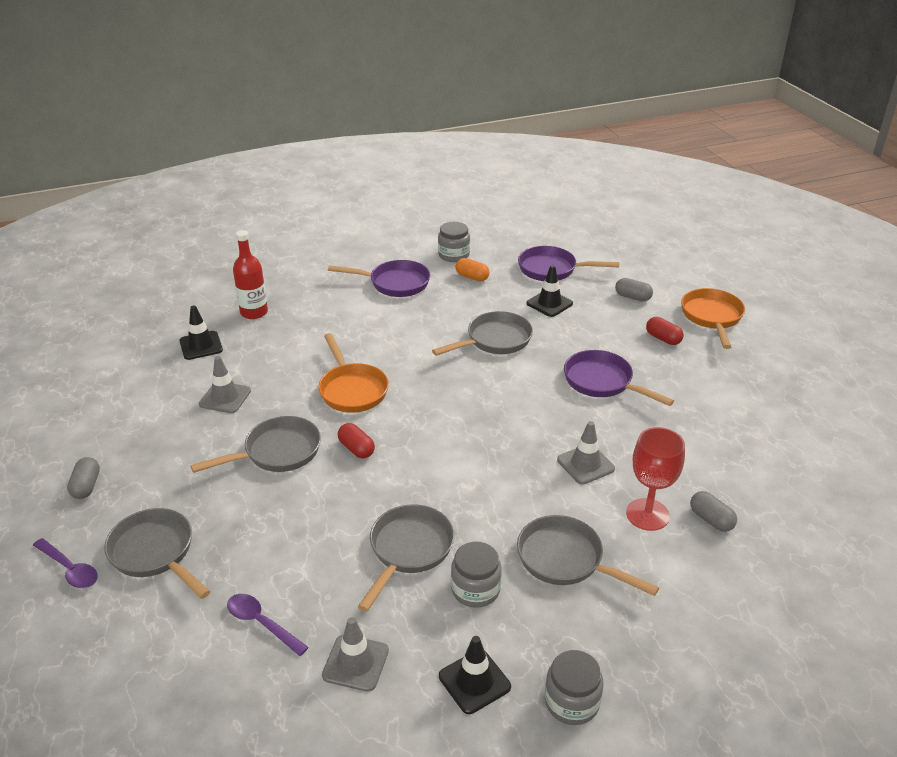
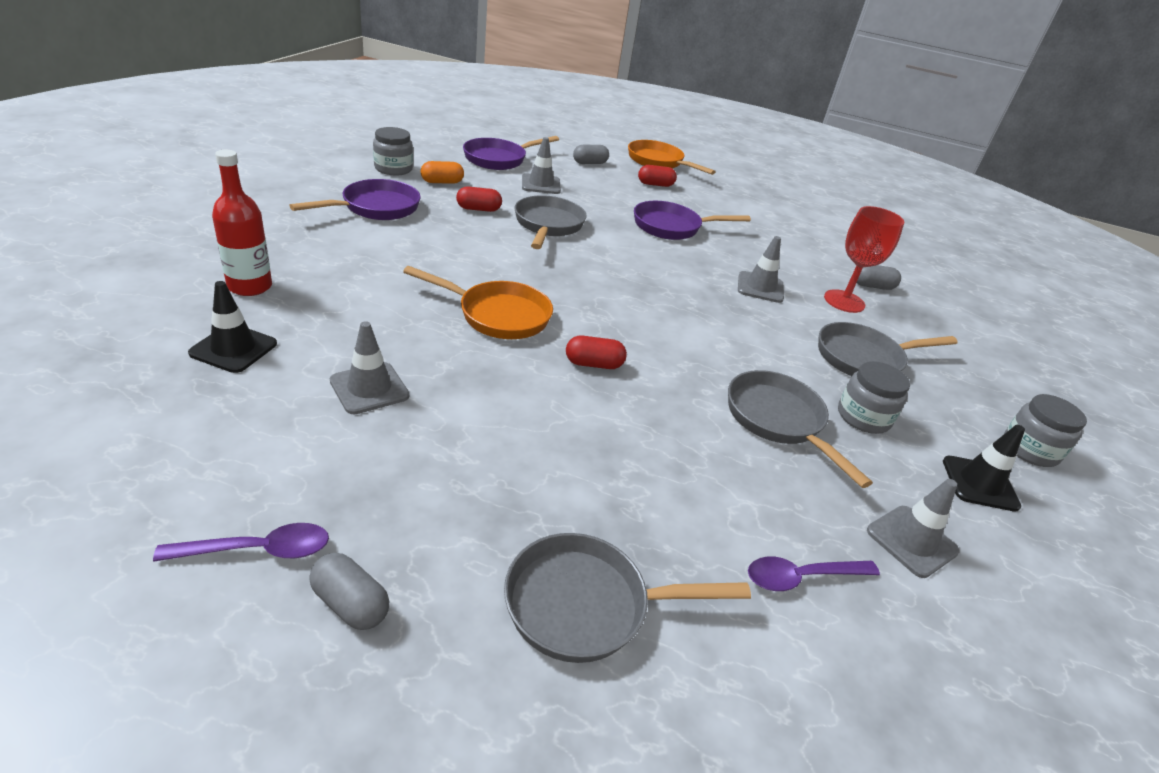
camera: 55 degrees left, 0 degrees up
(69, 569) = (517, 723): purple spoon -> purple spoon (258, 550)
(277, 452) = (527, 410): grey pan -> none
(463, 308) = (478, 209): none -> red capsule
(549, 303) = (540, 184): black traffic cone -> grey traffic cone

